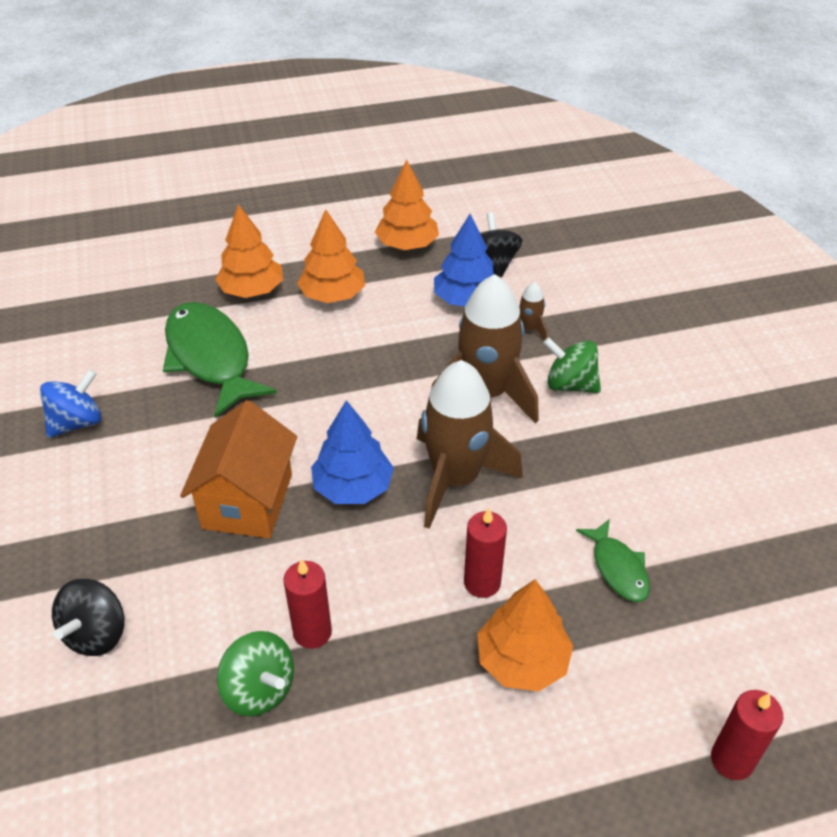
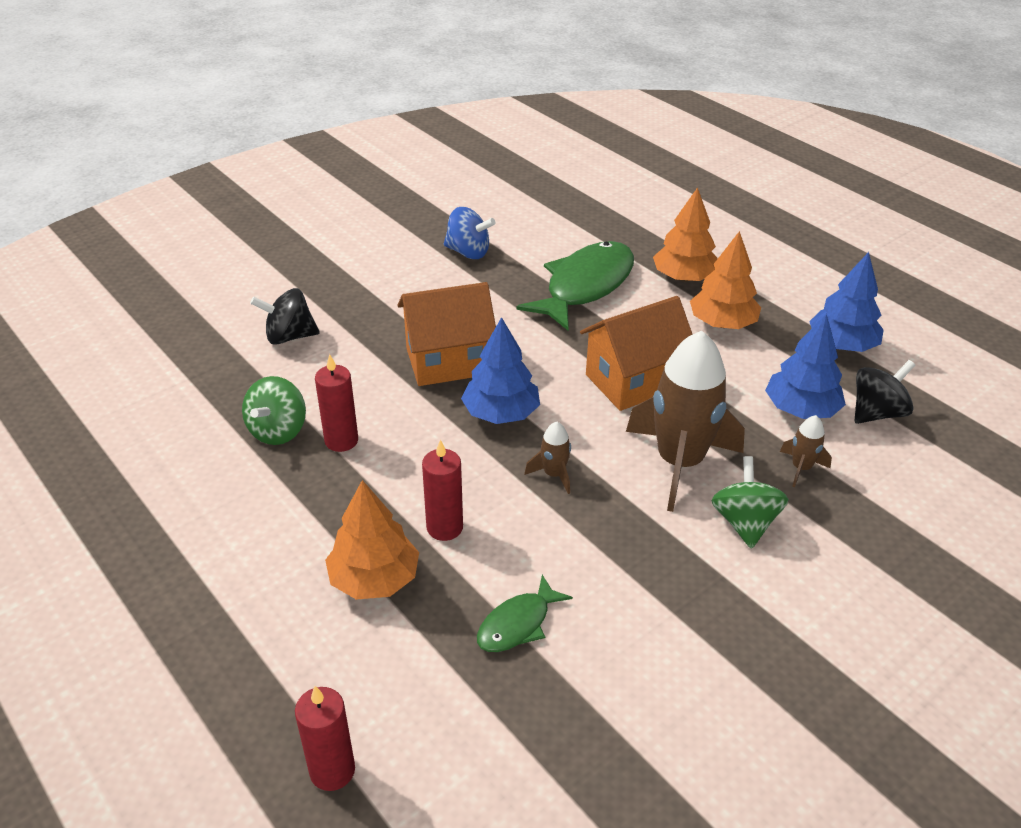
camera: 65 degrees right, 5 degrees down
(368, 380) = (633, 381): none -> orange house
(407, 245) = (841, 345): orange tree -> blue tree
(456, 479) = (554, 474): brown rocket -> brown rocket, size x0.43

